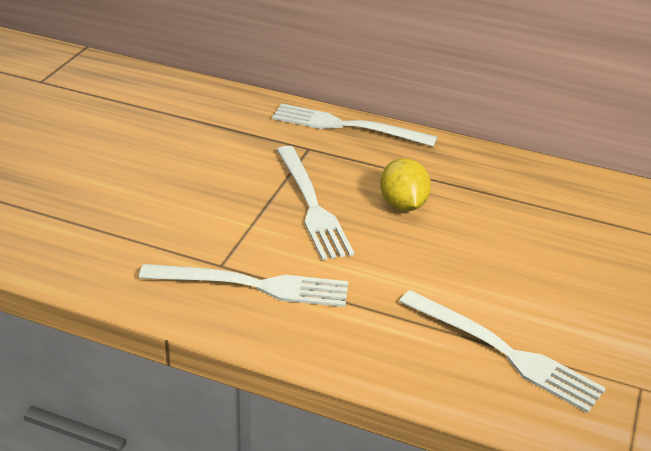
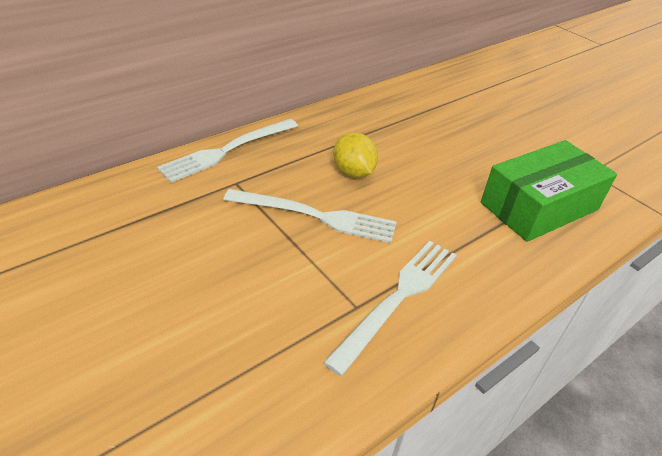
camera: 60 degrees left, 5 degrees up
(403, 204) = (353, 172): yellow lemon -> yellow lemon turned 45 degrees clockwise
(503, 352) = (539, 206): white fork -> green box

